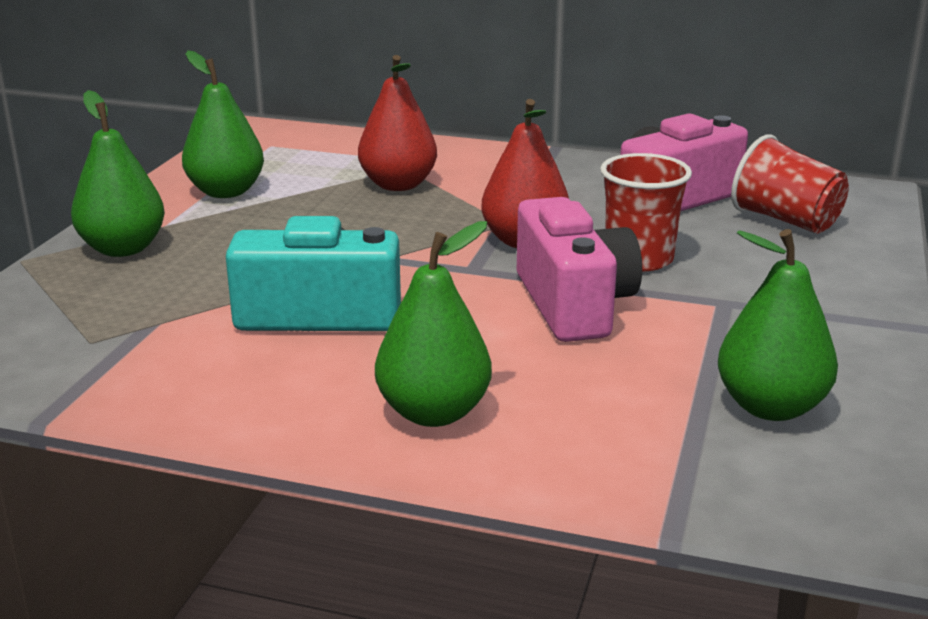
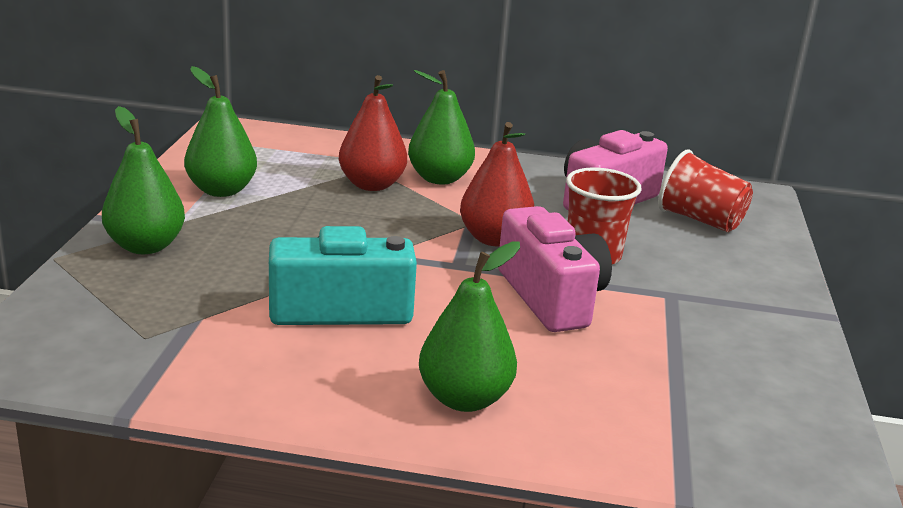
camera: 10 degrees left, 0 degrees up
(771, 407) = (731, 387): green pear -> green pear (439, 178)

